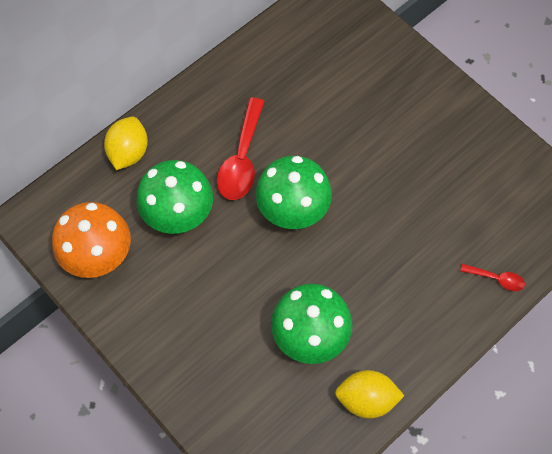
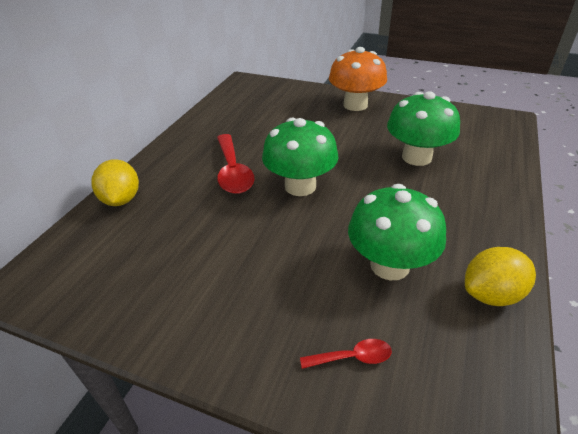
camera: 25 degrees left, 25 degrees down
(98, 256) = (118, 287): orange mushroom -> orange mushroom (355, 105)
(178, 214) = (194, 224): green mushroom -> green mushroom (416, 157)
(496, 279) = (498, 170): red spoon -> red spoon (352, 357)

